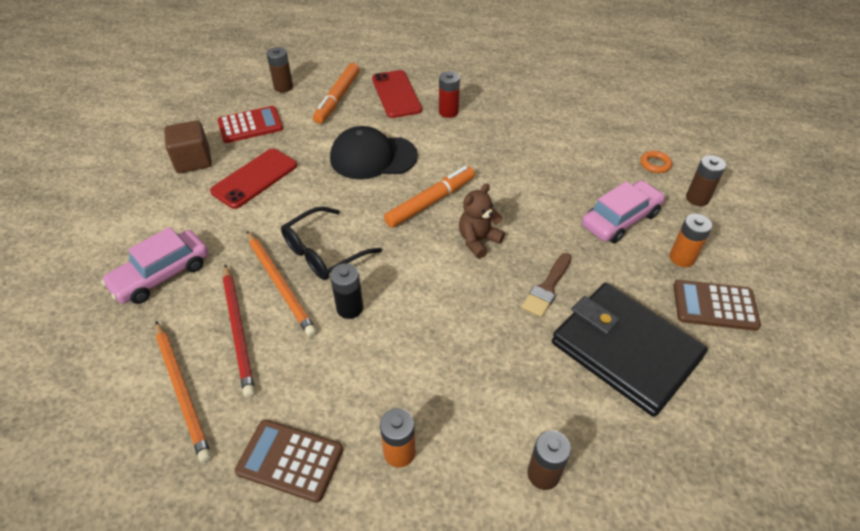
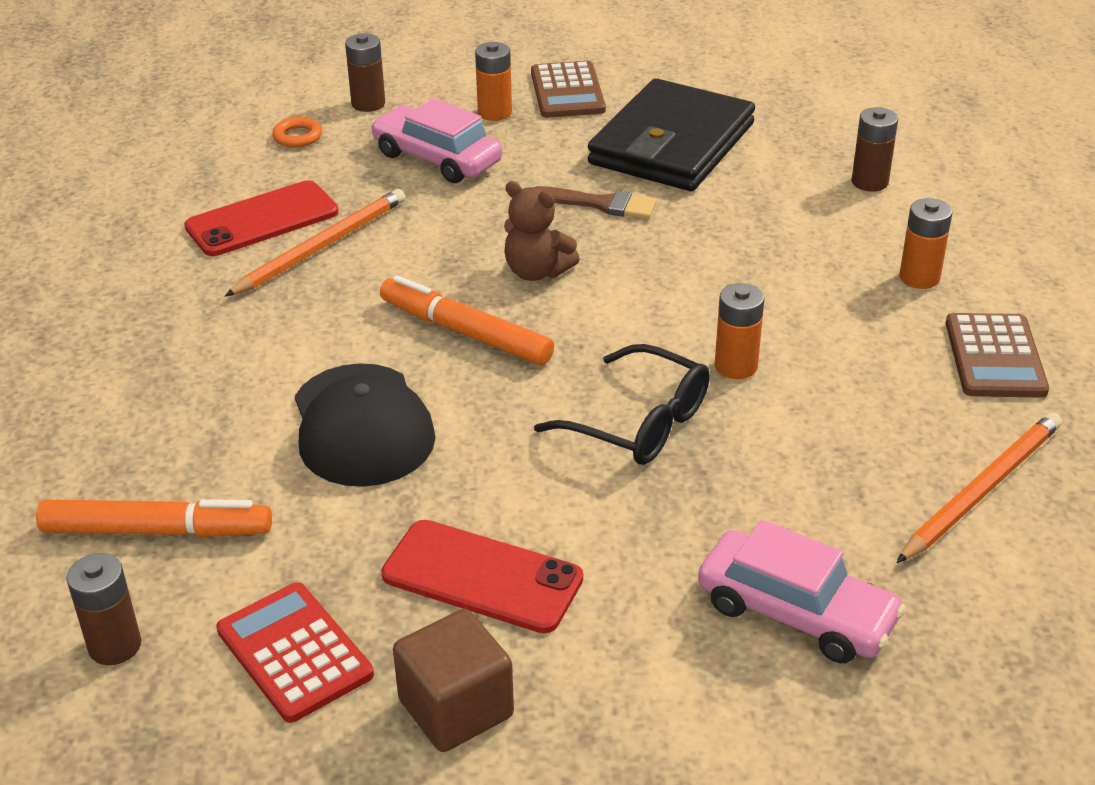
camera: 105 degrees left, 10 degrees down
(238, 330) = (846, 469): red pencil -> none
(280, 284) = (732, 452): orange pencil -> orange pencil (322, 246)
(350, 308) = (736, 366): black battery -> orange battery
(396, 94) = (129, 442): red phone -> red phone (262, 220)
(448, 112) = (187, 357): red battery -> none

